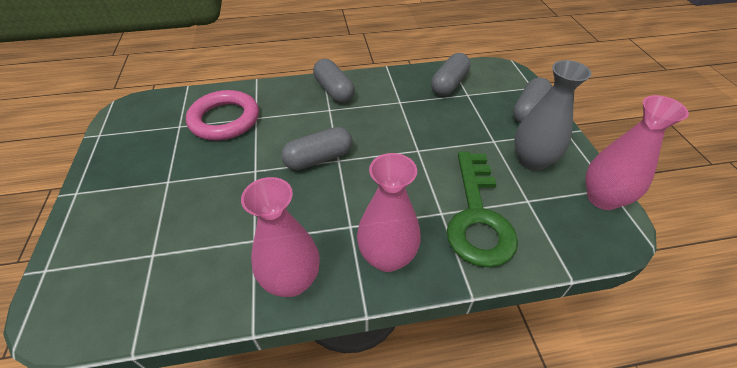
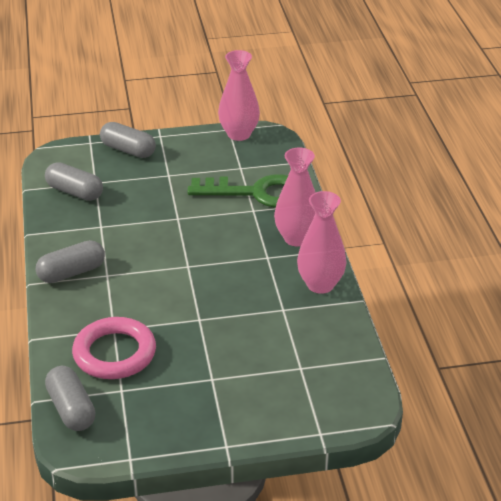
camera: 90 degrees left, 10 degrees down
(318, 158) = (185, 278): grey capsule -> grey capsule (71, 409)
(532, 161) = (196, 159): grey vase -> none

